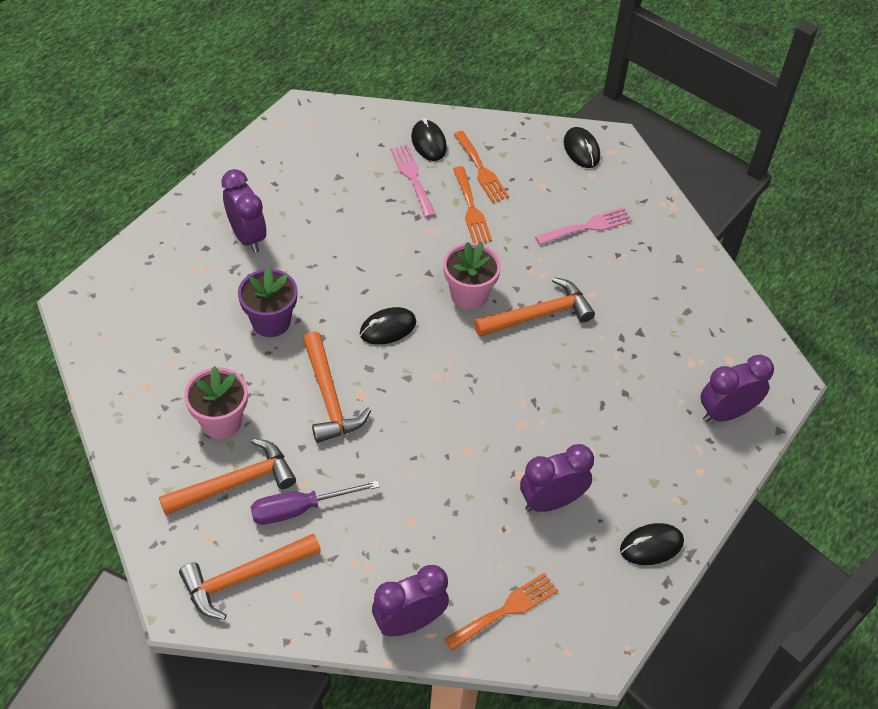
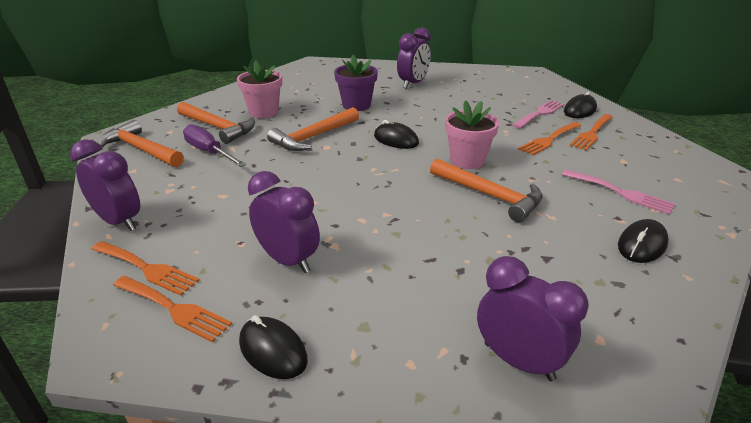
camera: 65 degrees right, 20 degrees down
(573, 599) = (174, 309): none -> orange fork
(581, 150) = (694, 167): black mouse -> black mouse (642, 245)

